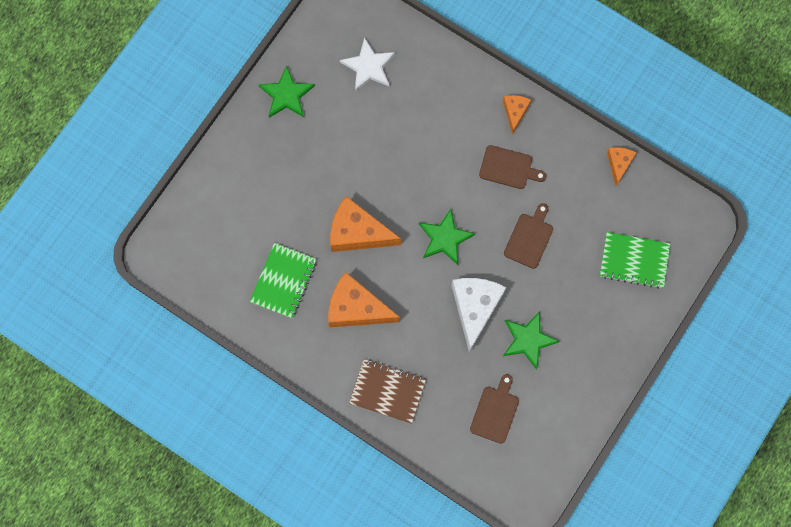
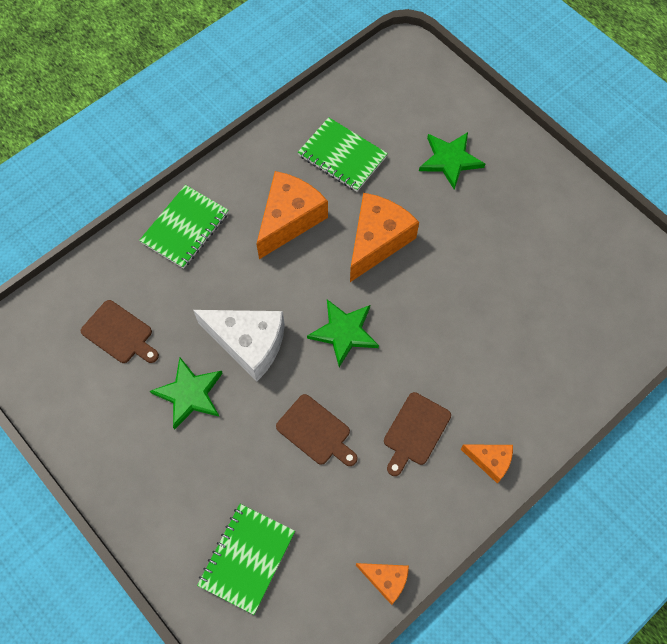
camera: 105 degrees right, 10 degrees down
(286, 95) = (563, 206): green star -> green star (450, 160)
(368, 66) = (585, 301): white star -> none
(387, 391) = (185, 228): brown notebook -> green notebook

